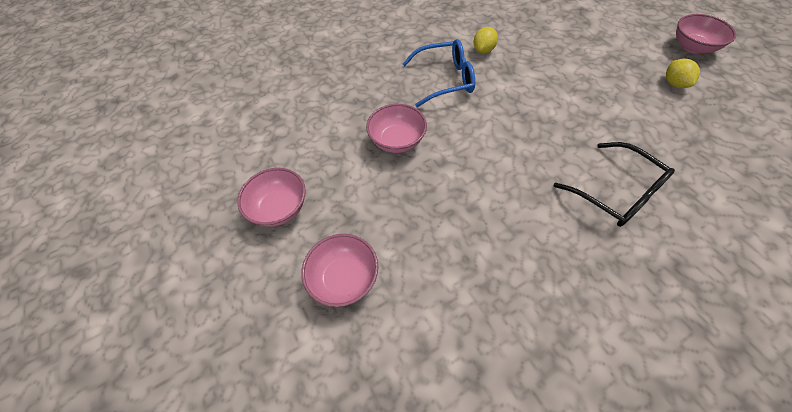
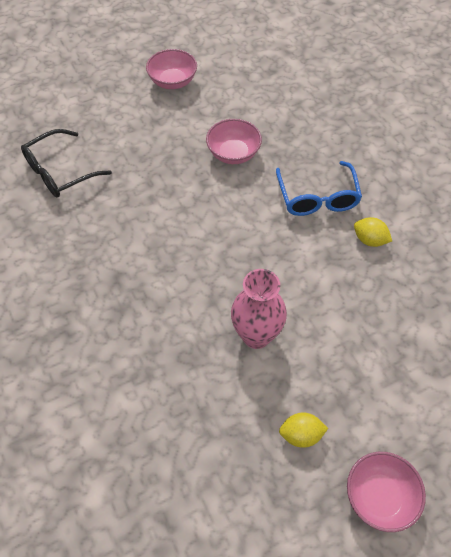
camera: 90 degrees right, 0 degrees up
(344, 278) = (107, 119): pink bowl -> none
(603, 112) = (256, 335): none -> pink vase
(616, 193) = (147, 312): black glasses -> black glasses (59, 172)

